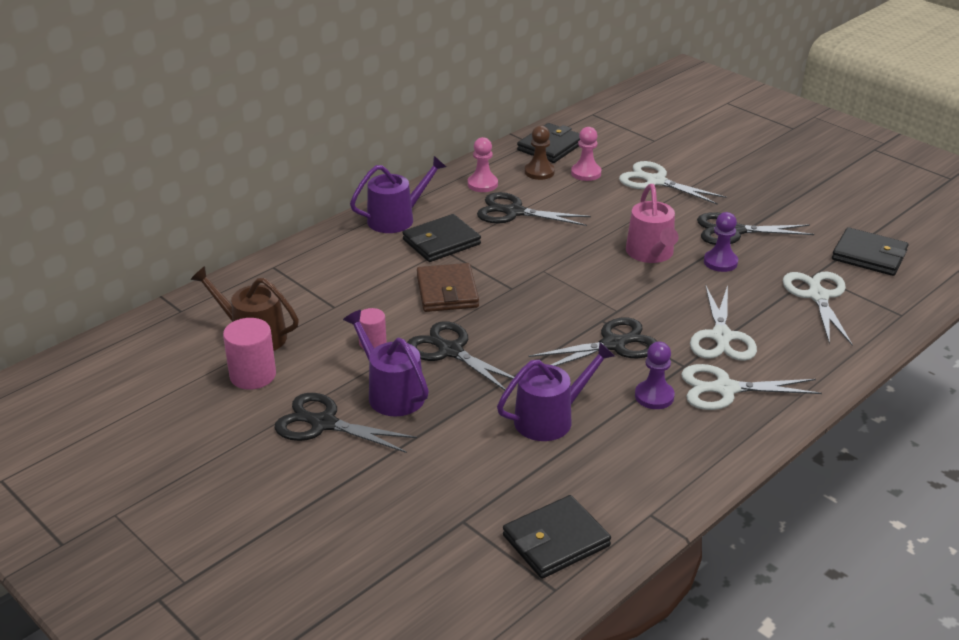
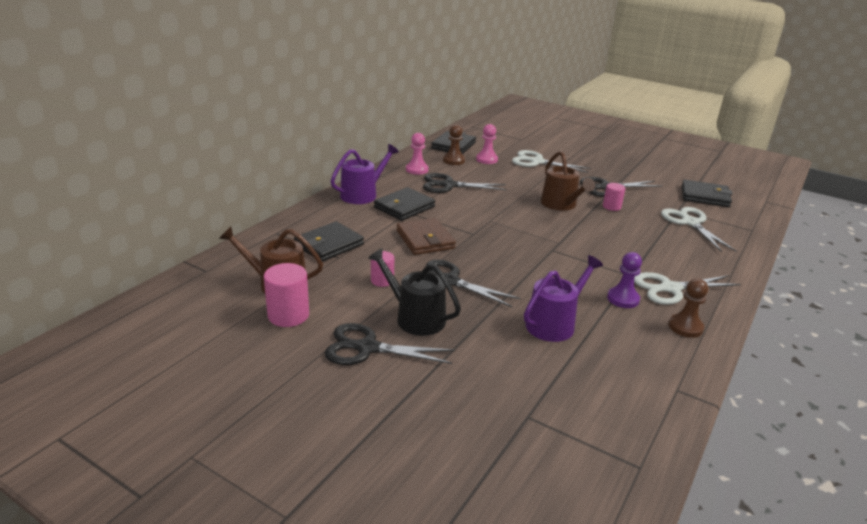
camera: 15 degrees left, 5 degrees down
(391, 393) = (415, 317): purple watering can -> black watering can
(556, 540) = (615, 423): black wallet -> black wallet (329, 245)
(613, 344) = (570, 265): black scissors -> none
(651, 253) = (561, 204): pink watering can -> brown watering can
(711, 441) = (685, 327): none -> brown pawn
(720, 262) = (611, 207): purple pawn -> pink cylinder
(721, 337) = (644, 253): white scissors -> none

